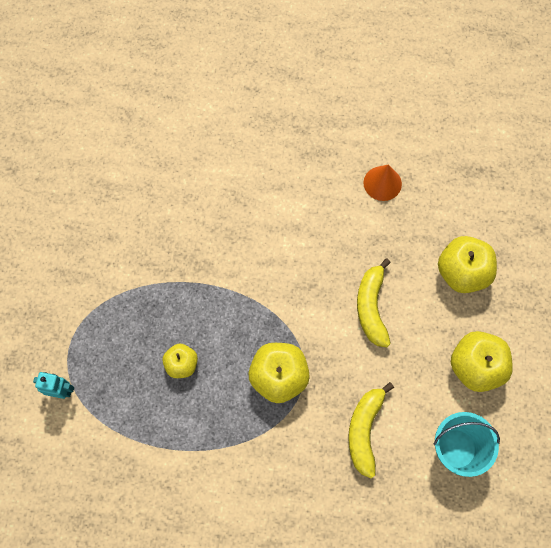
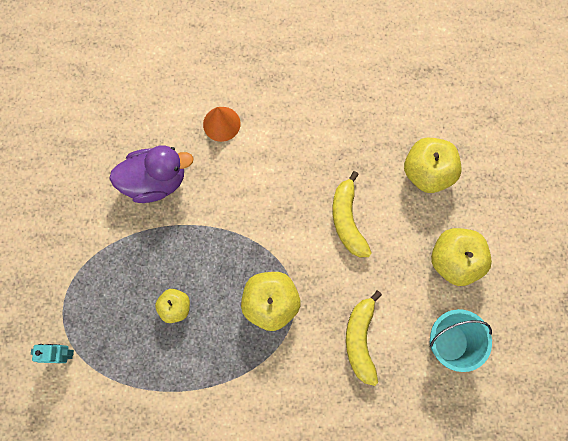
camera: 10 degrees left, 5 degrees up
(183, 236) = (155, 181): none -> purple duck
(382, 183) = (338, 98): orange cone -> orange cone (221, 124)

